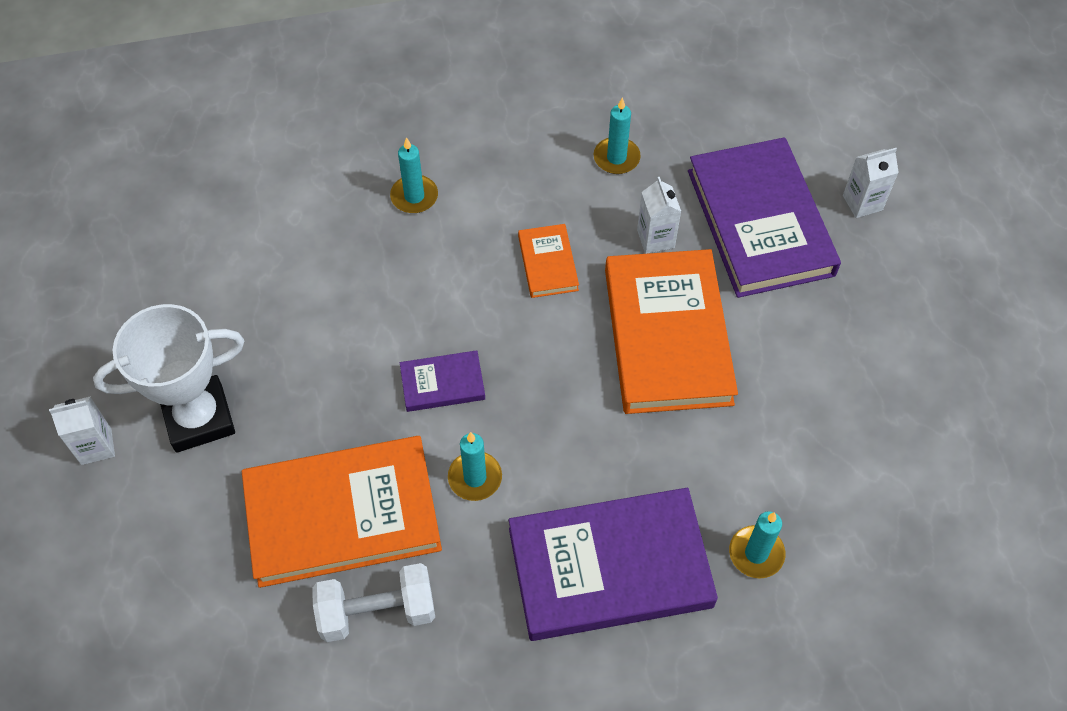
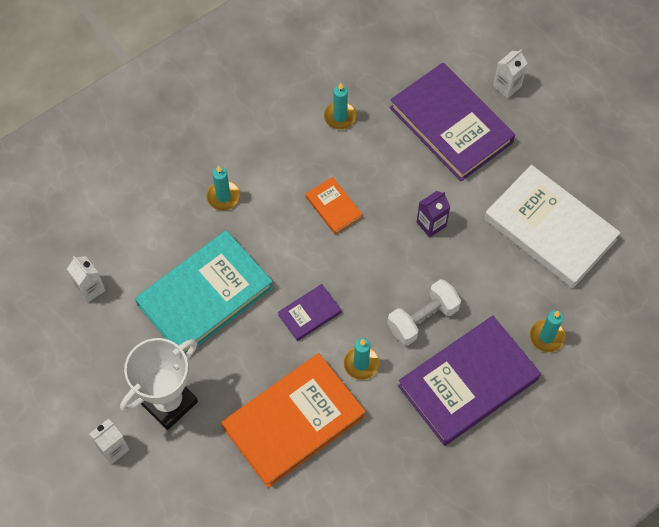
camera: 25 degrees left, 5 degrees up
(322, 306) = (205, 296): none -> turquoise book
(377, 612) = (346, 470): white dumbbell -> white dumbbell (422, 319)
(655, 238) = (392, 162): white carton -> white carton (90, 288)
(668, 336) = (431, 224): orange book -> purple carton
(833, 409) = (550, 229): none -> white book

